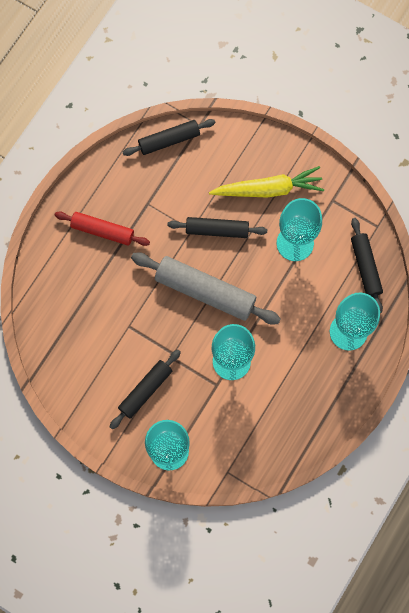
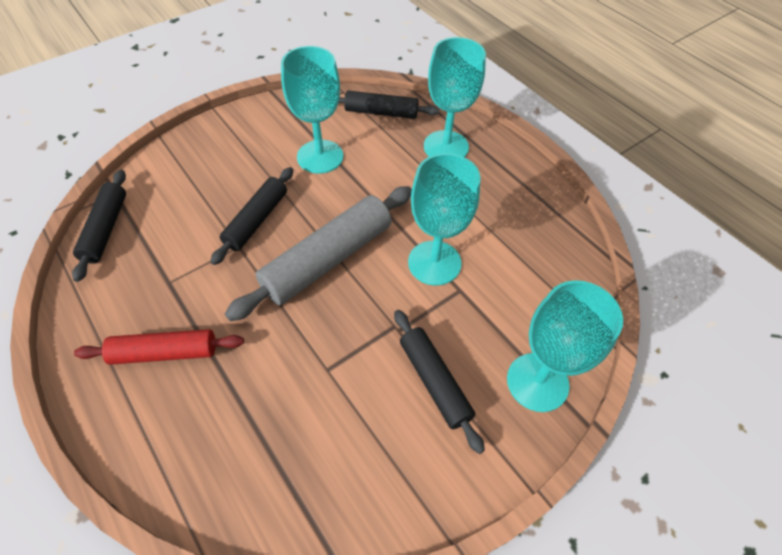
camera: 70 degrees left, 20 degrees down
(102, 231) = (165, 352): red rolling pin -> red rolling pin turned 45 degrees clockwise
(268, 189) = (242, 158): yellow carrot -> none

